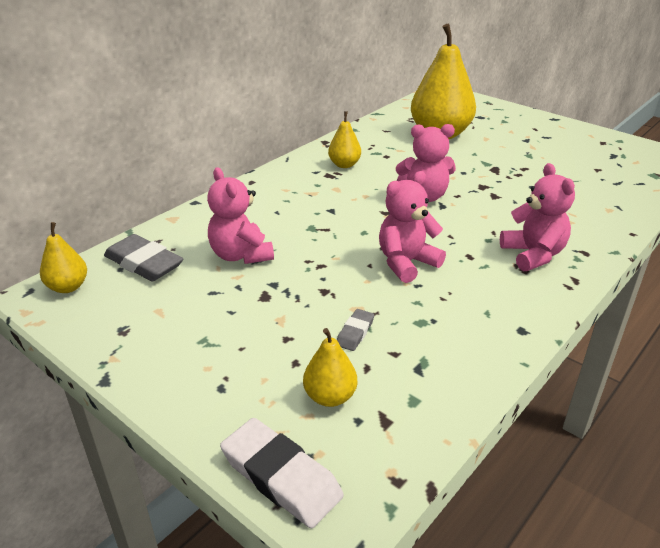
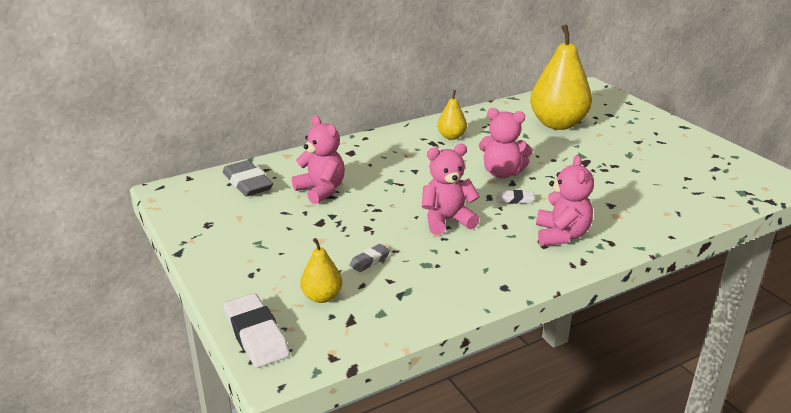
camera: 20 degrees right, 5 degrees down
(68, 287) = (187, 189): yellow pear -> none
(241, 255) = (321, 190): pink teddy bear -> pink teddy bear turned 150 degrees clockwise
(458, 223) = (514, 199): none -> white eraser

